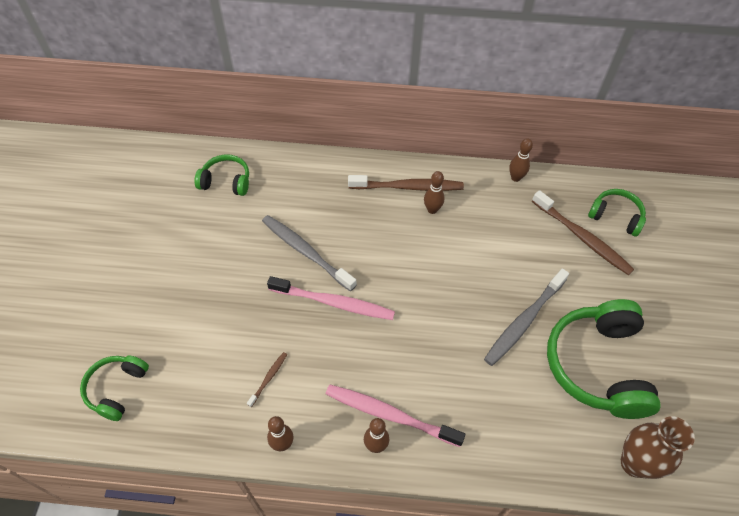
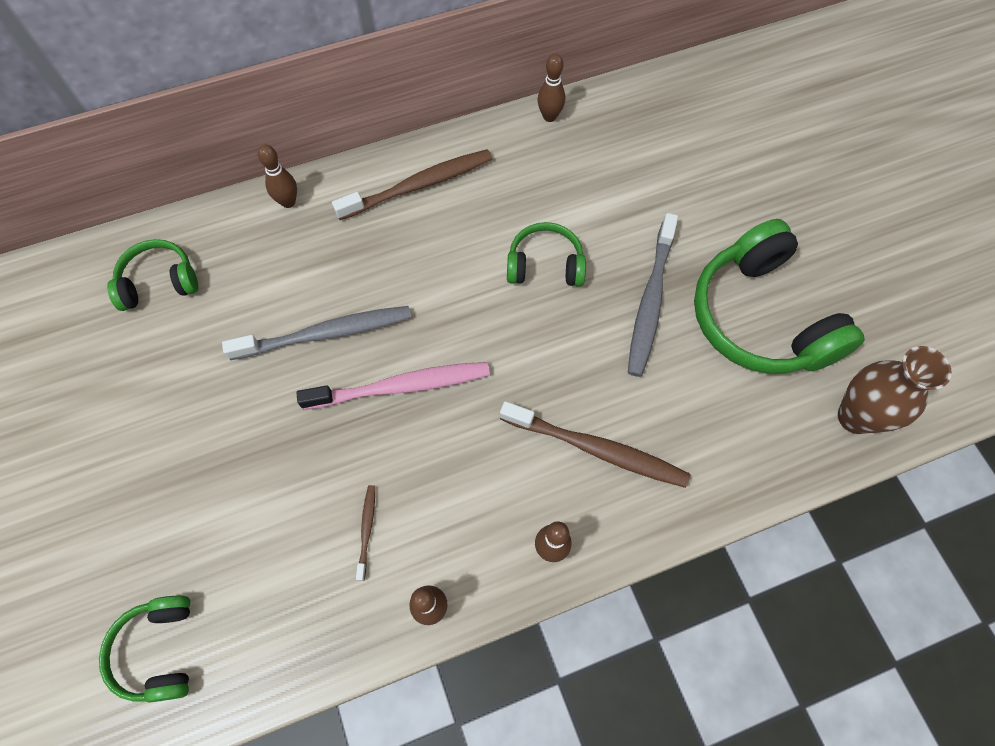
camera: 25 degrees left, 10 degrees up
(305, 251) = (326, 333): grey toothbrush -> grey toothbrush turned 150 degrees clockwise
(389, 414) = (547, 500): pink toothbrush -> none
(432, 210) = (465, 203): brown bowling pin -> brown bowling pin (288, 202)
(582, 238) = (667, 163): brown toothbrush -> brown toothbrush (597, 449)
(615, 216) = (692, 119): green headphones -> green headphones (545, 265)

